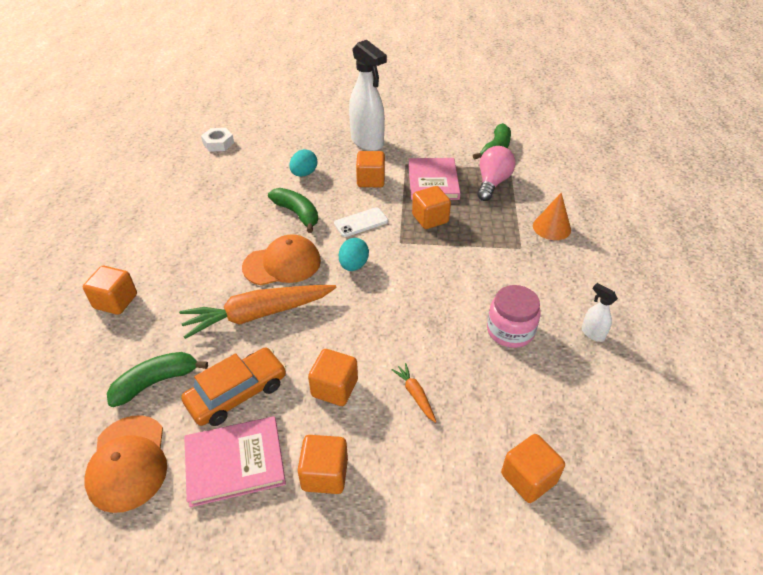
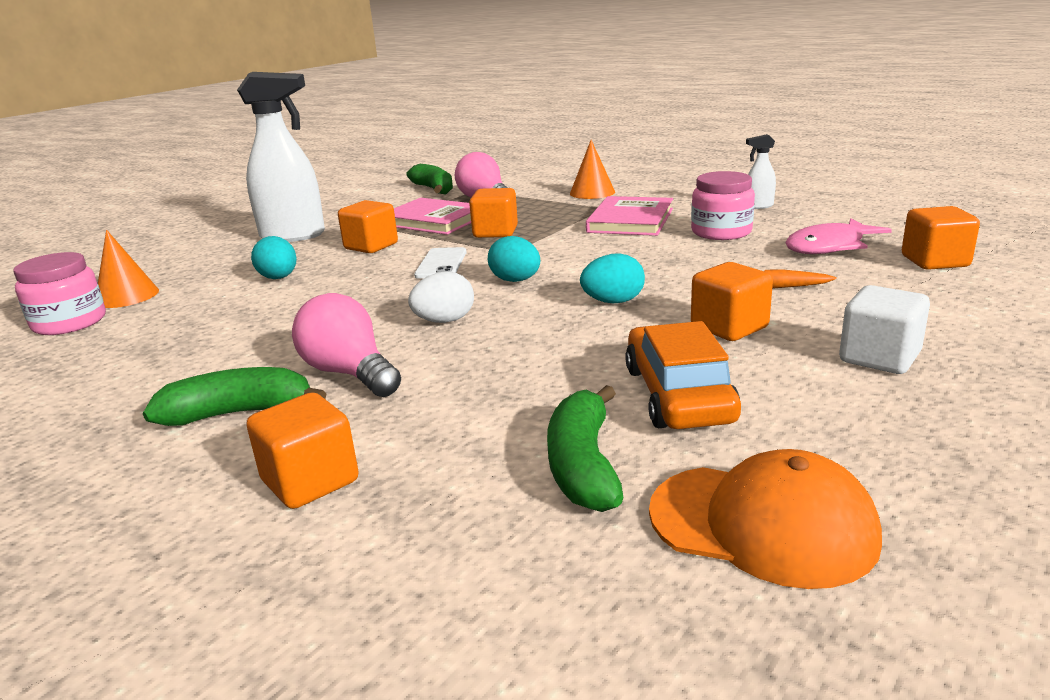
camera: 55 degrees left, 20 degrees down
(209, 261) = (349, 373): none -> pink light bulb
(218, 143) = (70, 323): white nut -> pink jar
(235, 462) = (821, 418): pink book -> pink book (630, 220)
(255, 140) = (127, 296): none -> orange cone
(258, 315) = (528, 354): orange carrot -> none
(282, 264) = (444, 321): orange cap -> white egg
(297, 214) = (355, 295): green banana -> green banana (239, 413)
(325, 474) = (879, 358): orange cube -> white cube
(345, 321) = (613, 302): none -> turquoise egg
(520, 403) = (829, 247): none -> pink fish

